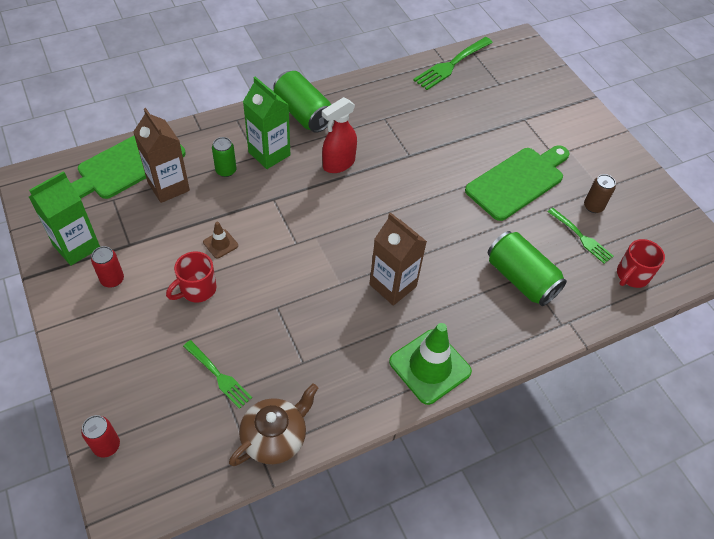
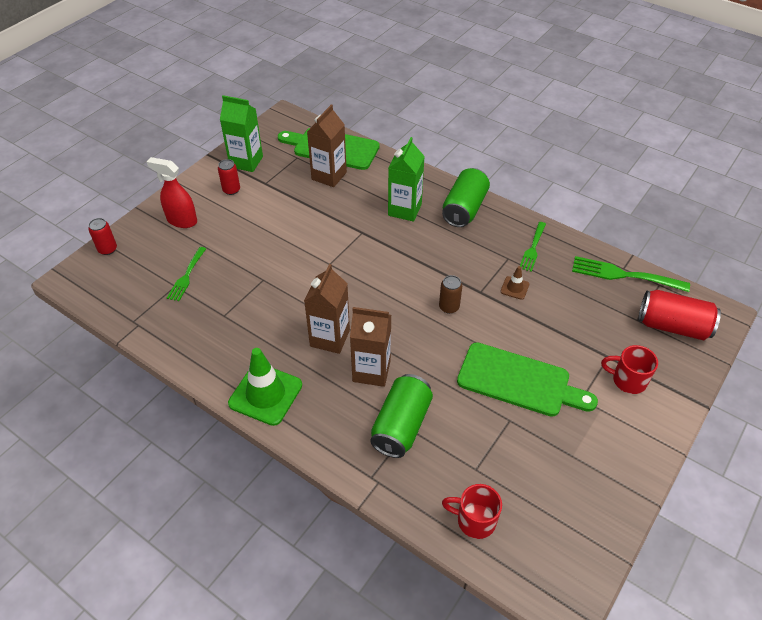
camera: 65 degrees right, 5 degrees down
(197, 289) = (250, 232): red mug -> red mug (627, 380)
(220, 244) = (298, 225): brown traffic cone -> brown traffic cone (514, 288)
(226, 170) = (368, 196): green can -> none
(275, 437) = (153, 327): brown teapot -> none
(338, 164) = (430, 252): red spray bottle -> red spray bottle (181, 220)
(450, 272) = (371, 371): none -> brown carton
(517, 70) = (672, 326): none -> red can
(581, 237) = (490, 458): green fork -> green fork (532, 248)
(593, 206) = (540, 456): brown can -> brown can (449, 307)

